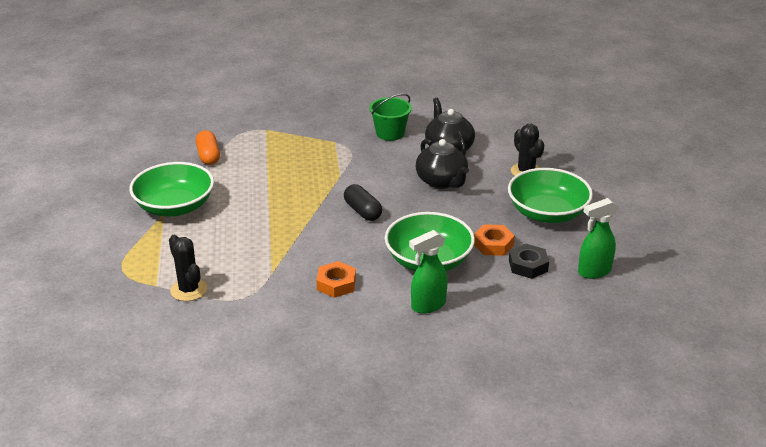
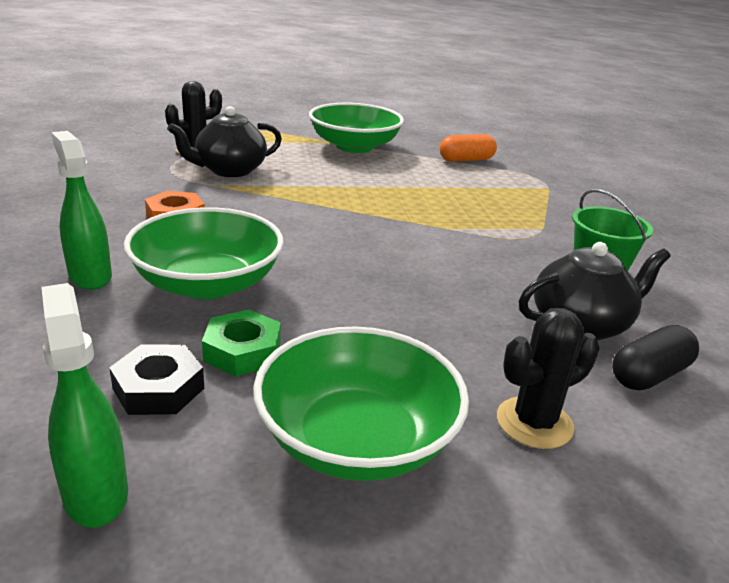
camera: 85 degrees right, 5 degrees down
(362, 211) = (351, 240): black capsule -> black capsule (649, 375)
(442, 181) = (456, 310): black teapot -> black teapot (229, 170)
(493, 244) = (242, 351): orange nut -> green nut

